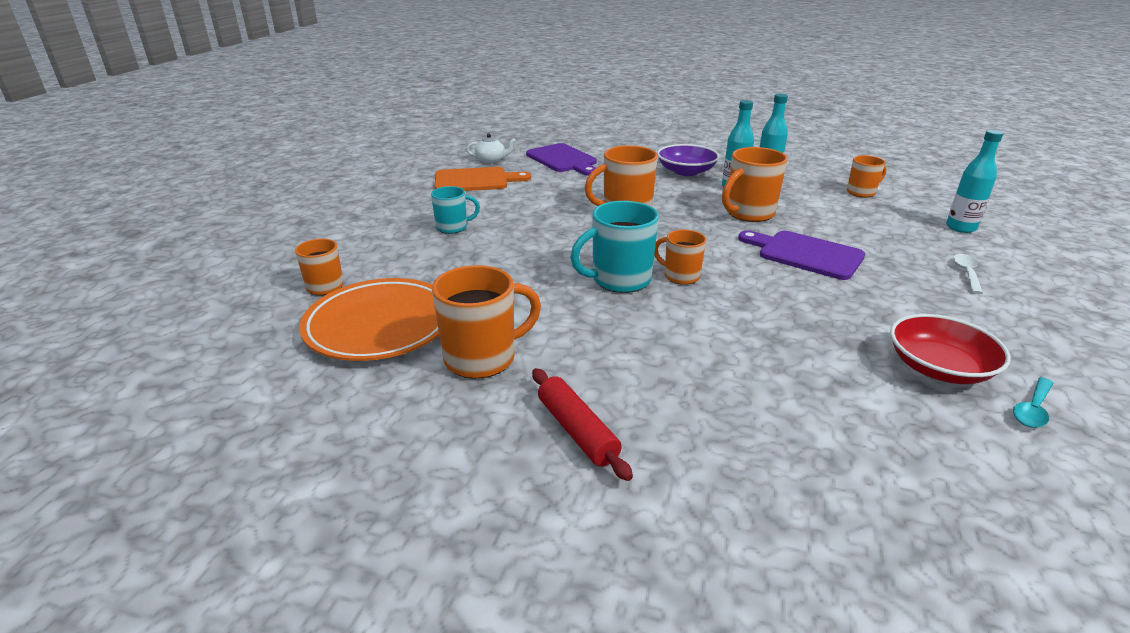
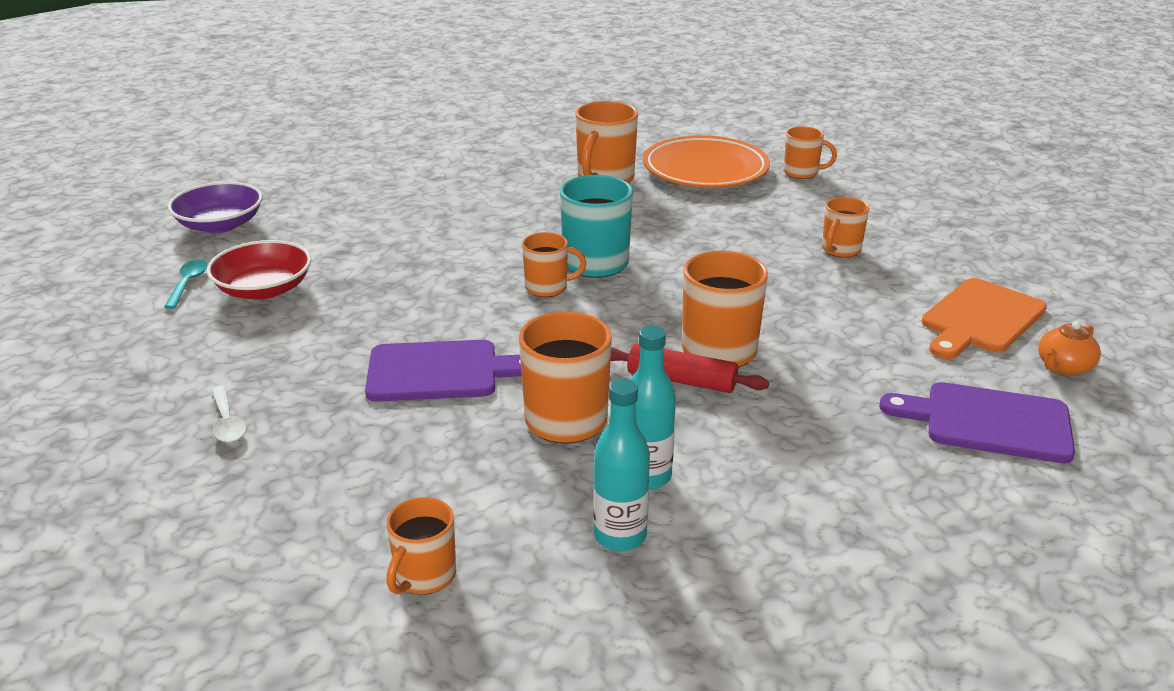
camera: 140 degrees right, 0 degrees up
(453, 227) = (840, 250): turquoise mug -> orange mug
(491, 160) = (1063, 367): white teapot -> orange teapot
(577, 431) = (493, 172): red rolling pin -> red rolling pin (681, 380)
(686, 171) = (772, 489): purple bowl -> purple bowl (220, 225)
(960, 228) = (227, 535): turquoise bottle -> none

